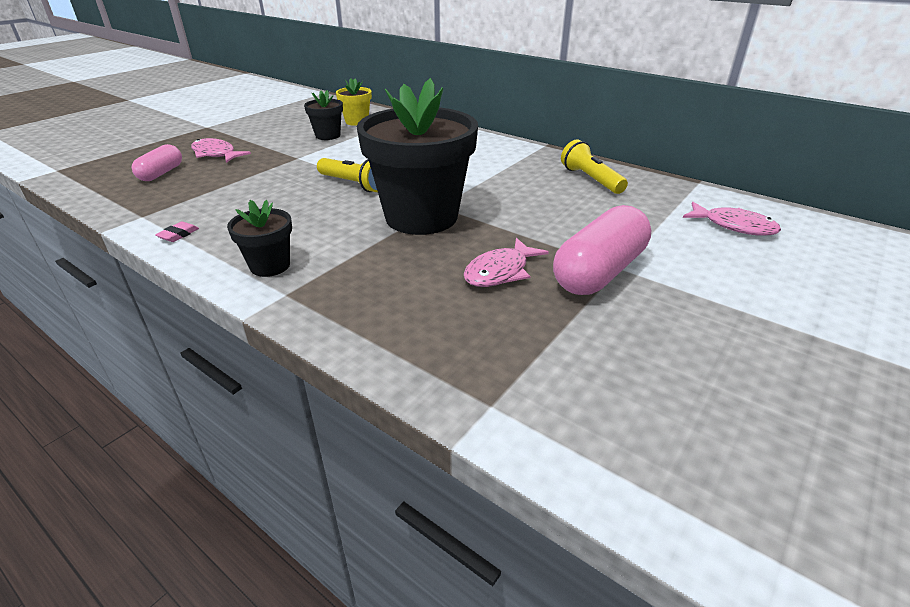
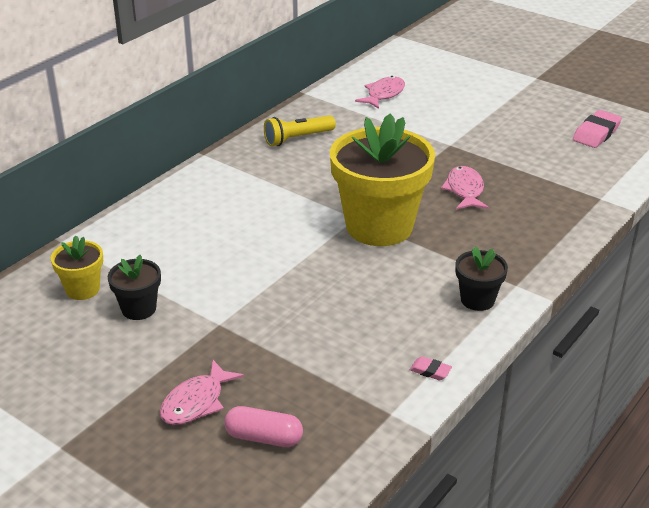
camera: 90 degrees left, 0 degrees up
(353, 184) = (305, 271): yellow flashlight -> none
(421, 217) = (379, 226): black flower pot -> yellow flower pot
(500, 272) = (465, 190): pink fish -> pink fish turned 135 degrees counterclockwise
(599, 272) = (457, 152): pink capsule -> none
(745, 439) = (596, 133): none -> pink eraser

